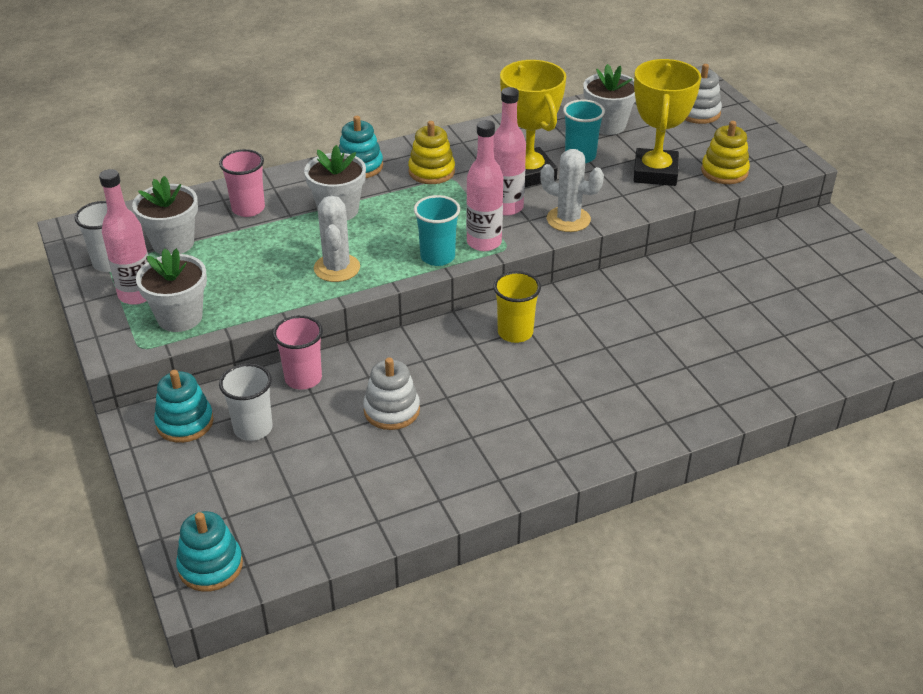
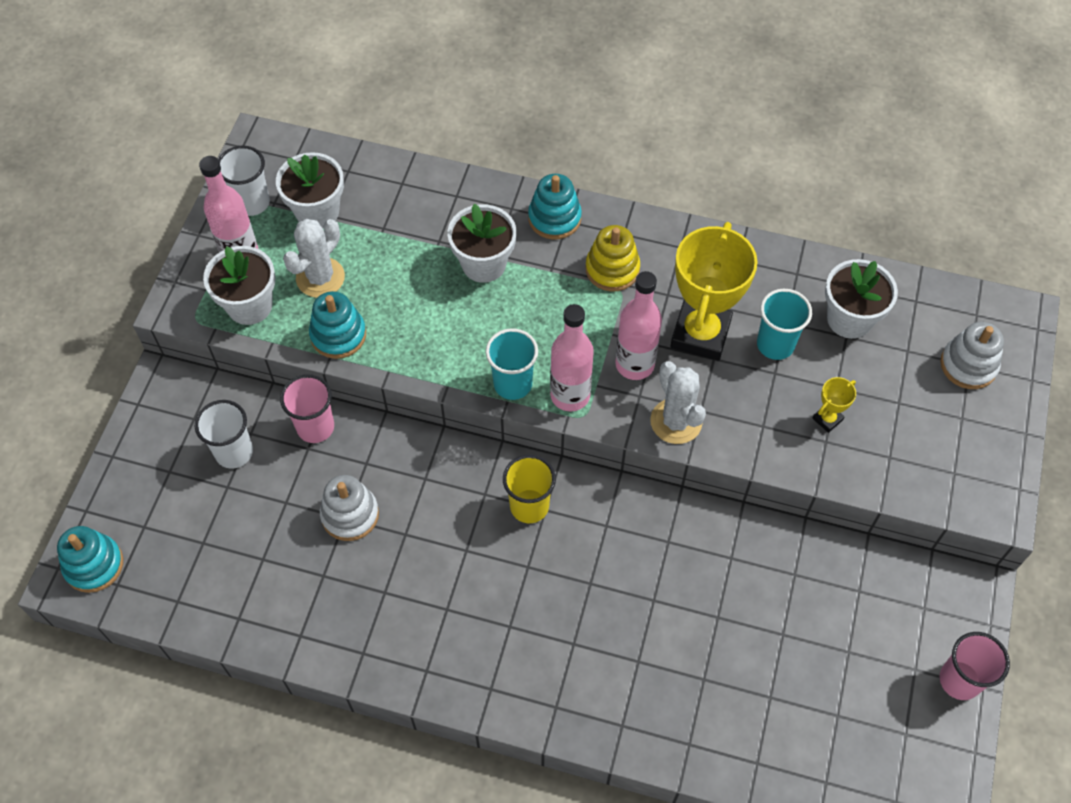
camera: 40 degrees right, 20 degrees up
(185, 422) = (193, 407): turquoise stacking toy -> turquoise stacking toy (338, 335)
(248, 209) = (411, 210): pink cup -> pink cup (959, 680)
(337, 268) = (417, 336): white cactus -> white cactus (320, 278)
(655, 173) = (827, 419): yellow trophy -> yellow trophy, size x0.42
(724, 171) = (902, 467): yellow stacking toy -> none

